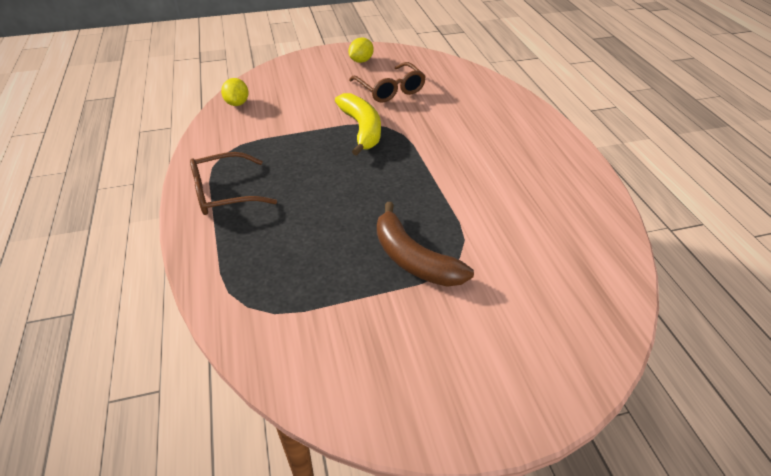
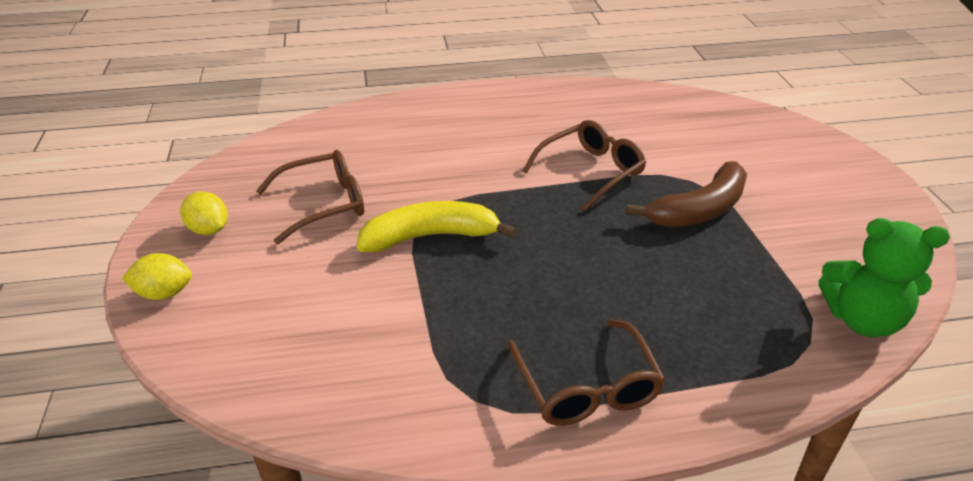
camera: 85 degrees left, 5 degrees down
(237, 103) = (298, 394): yellow lemon -> yellow lemon (164, 293)
(269, 347) = (862, 320): none -> green teddy bear
(456, 198) = (591, 171): none -> brown glasses

